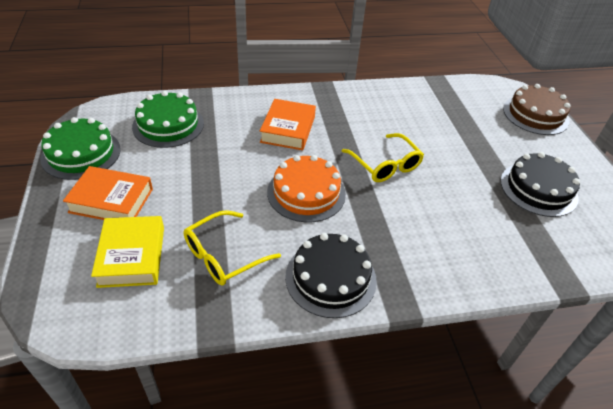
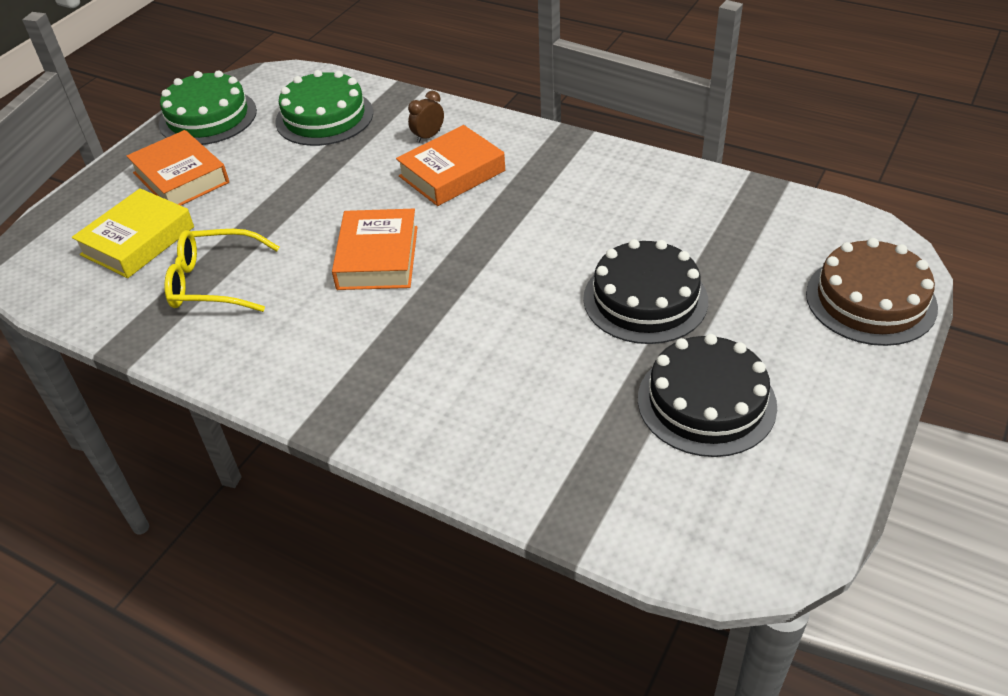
camera: 45 degrees right, 0 degrees up
(248, 114) = (428, 136): none -> brown clock
(306, 193) = (378, 257): orange cake -> orange book
(330, 278) = (287, 361): black cake -> black cake (645, 299)
(385, 165) = (518, 268): yellow glasses -> none

